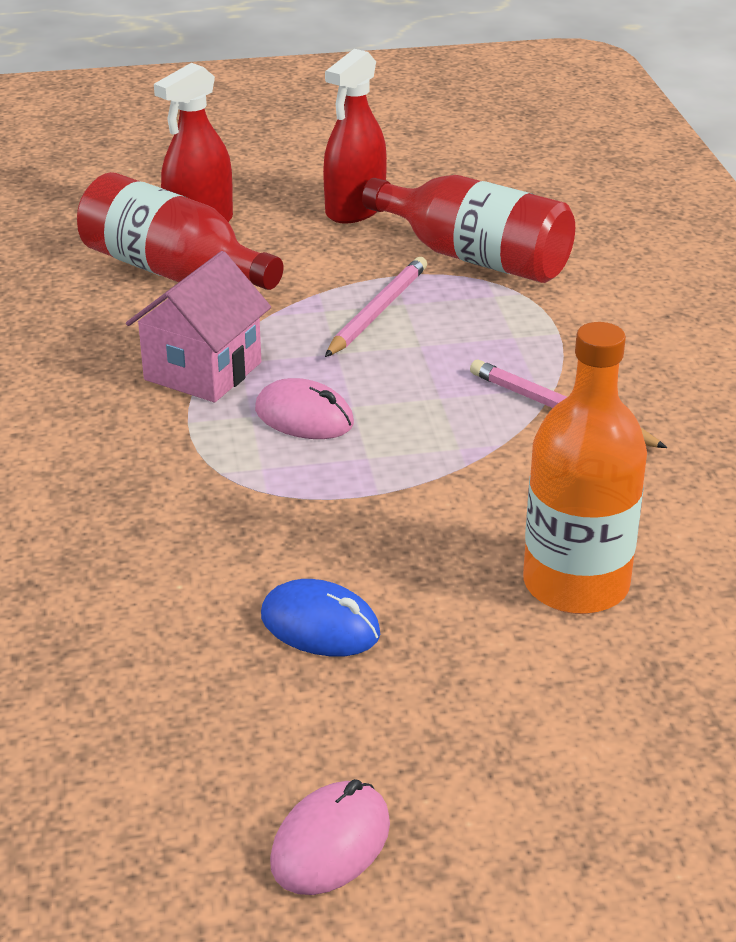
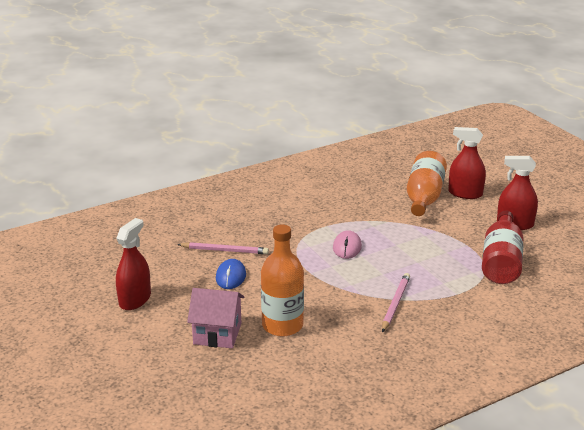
camera: 70 degrees right, 5 degrees down
(173, 271) = (424, 197): red bottle -> orange bottle
(203, 371) = (360, 220): pink house -> pink house (217, 334)
(331, 843) = (135, 299): pink mouse -> red spray bottle
(377, 311) = (434, 247): pink pencil -> pink pencil (224, 250)

